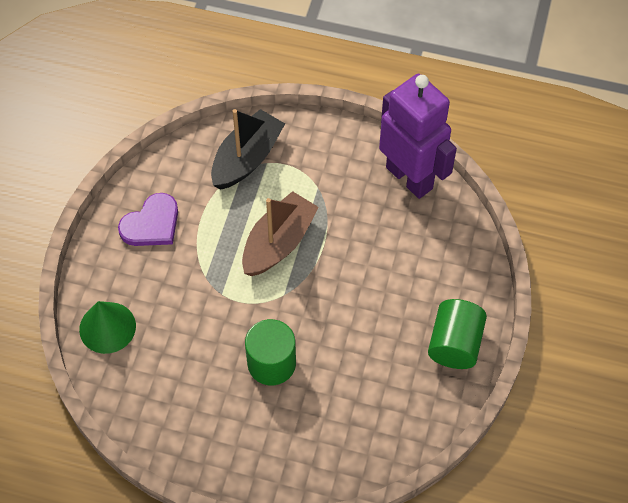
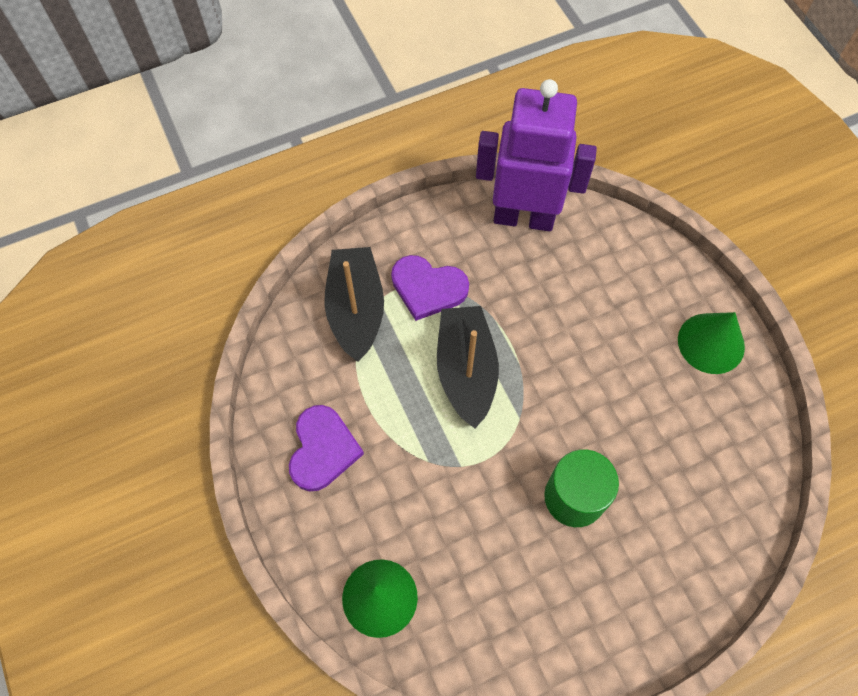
camera: 40 degrees left, 5 degrees up
(278, 243) = (466, 371): brown boat -> black boat
(303, 177) = (428, 288): none -> purple heart
(454, 344) = (711, 343): green cylinder -> green cone

